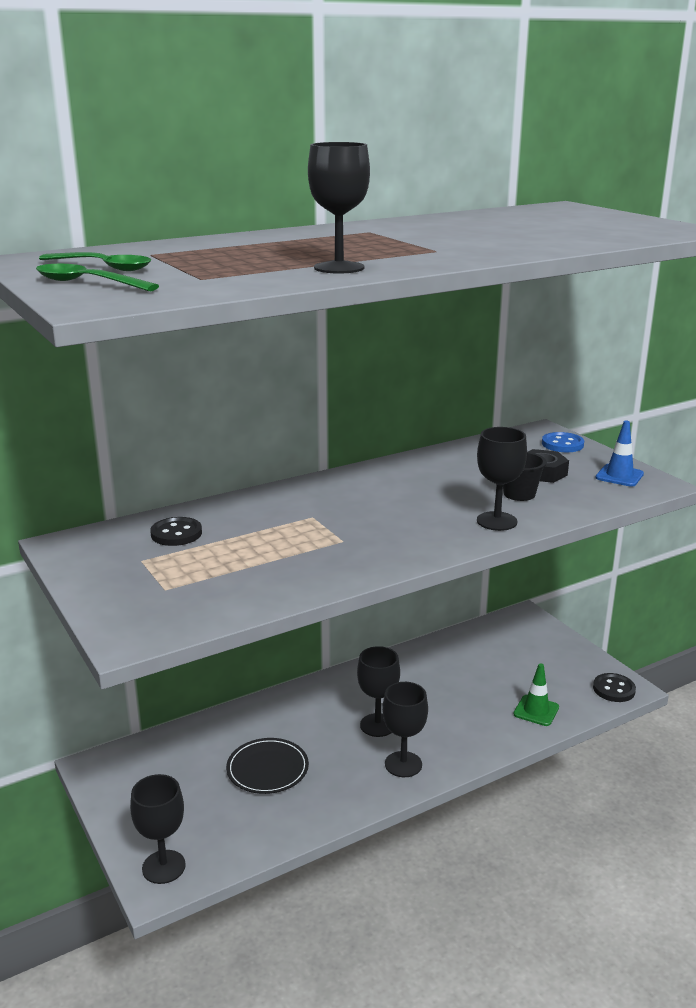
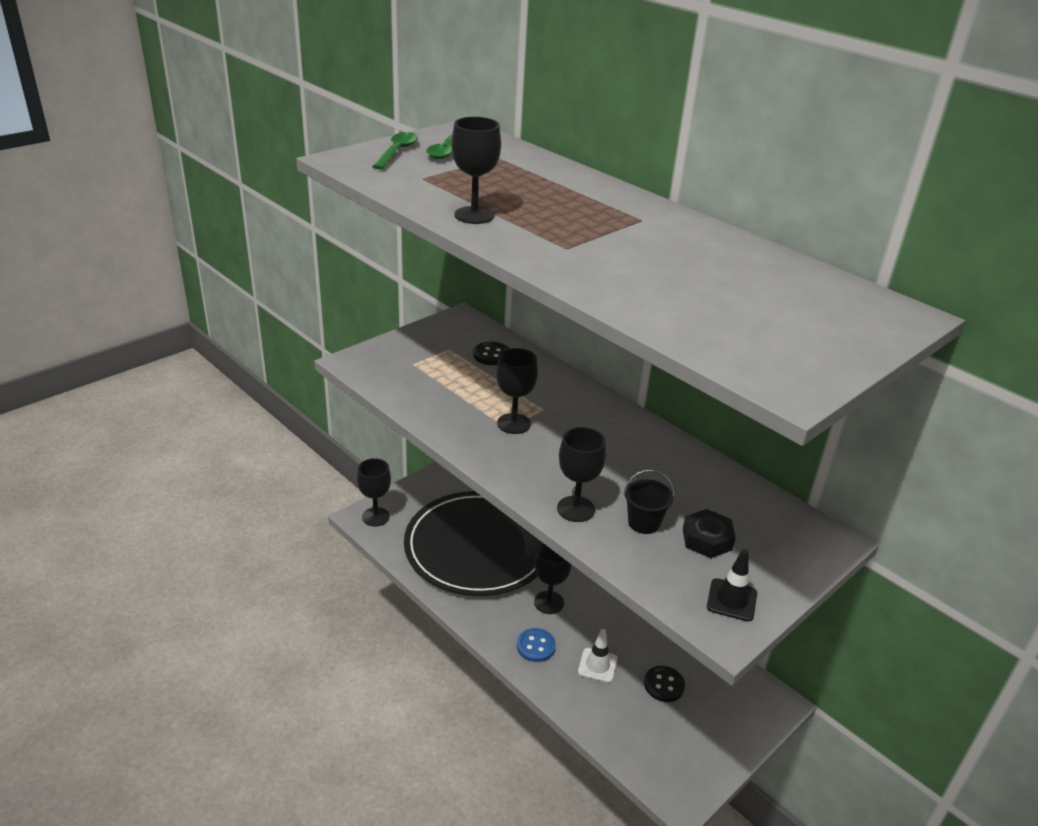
camera: 75 degrees right, 10 degrees up
(267, 769) = (478, 547): black plate -> black plate, size x2.40
(403, 764) = (504, 624): black goblet -> black goblet (513, 423)
(473, 707) = (597, 665): none -> white traffic cone
(536, 711) = (609, 715): green traffic cone -> none
(562, 444) = (799, 556): blue button -> blue button (535, 646)
(614, 689) = (672, 785): black button -> black button (664, 685)
(619, 476) = (731, 600): blue traffic cone -> black traffic cone

